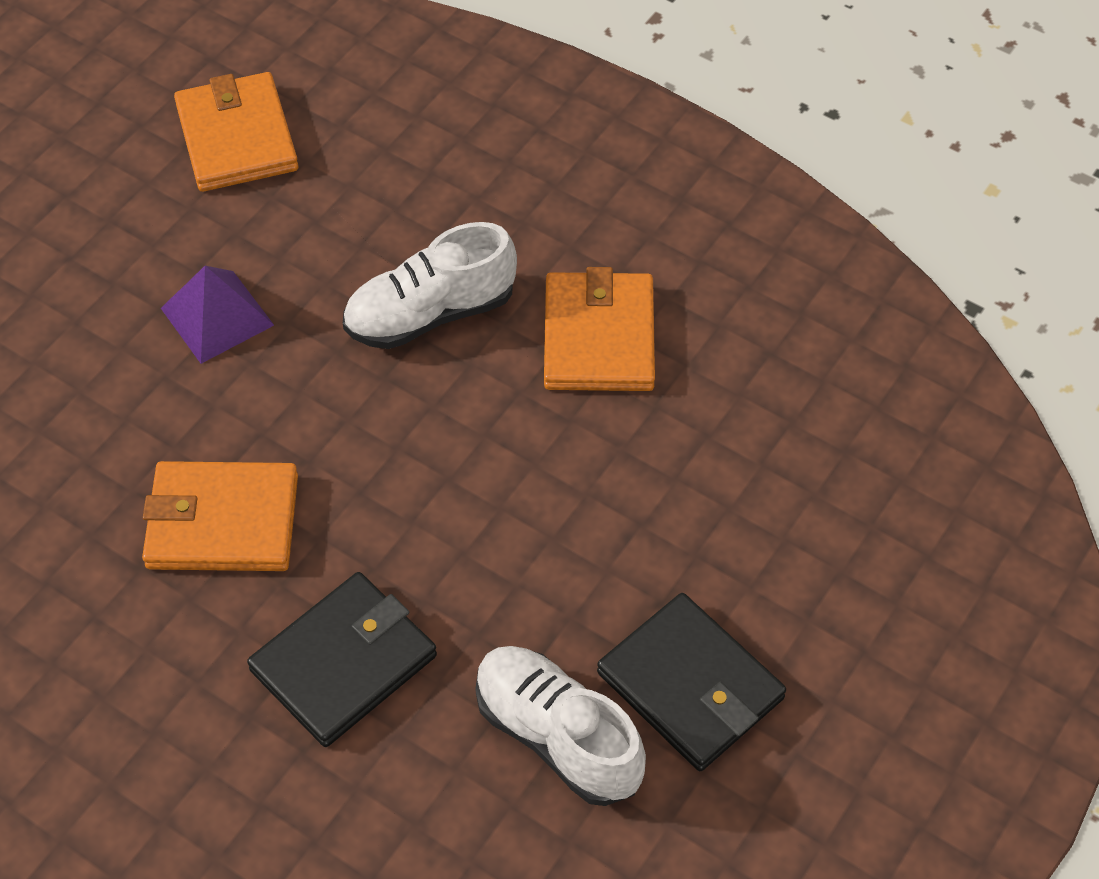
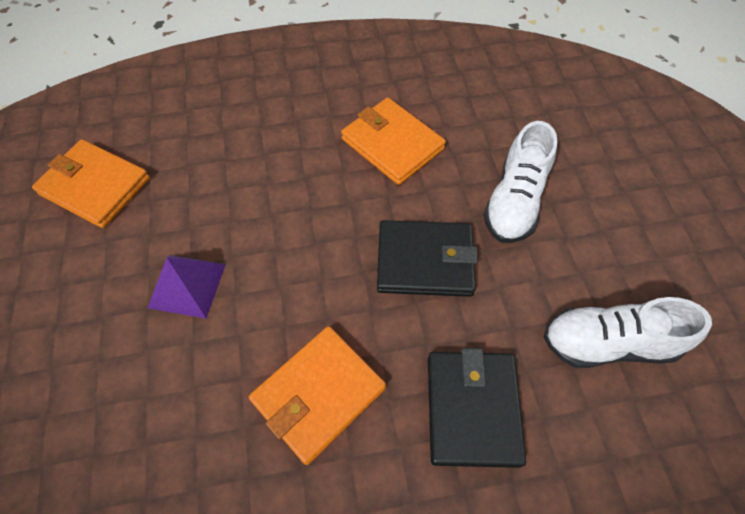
camera: 45 degrees left, 5 degrees up
(430, 314) = (302, 194): white shoe -> white shoe (514, 201)
(690, 686) = (624, 263): black wallet -> black wallet (425, 261)

